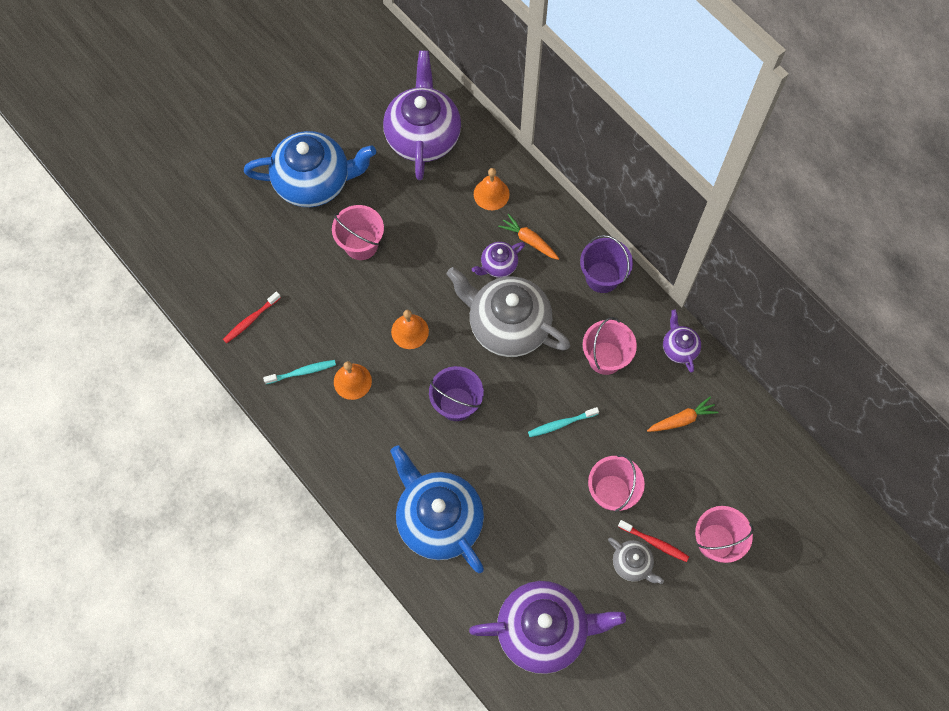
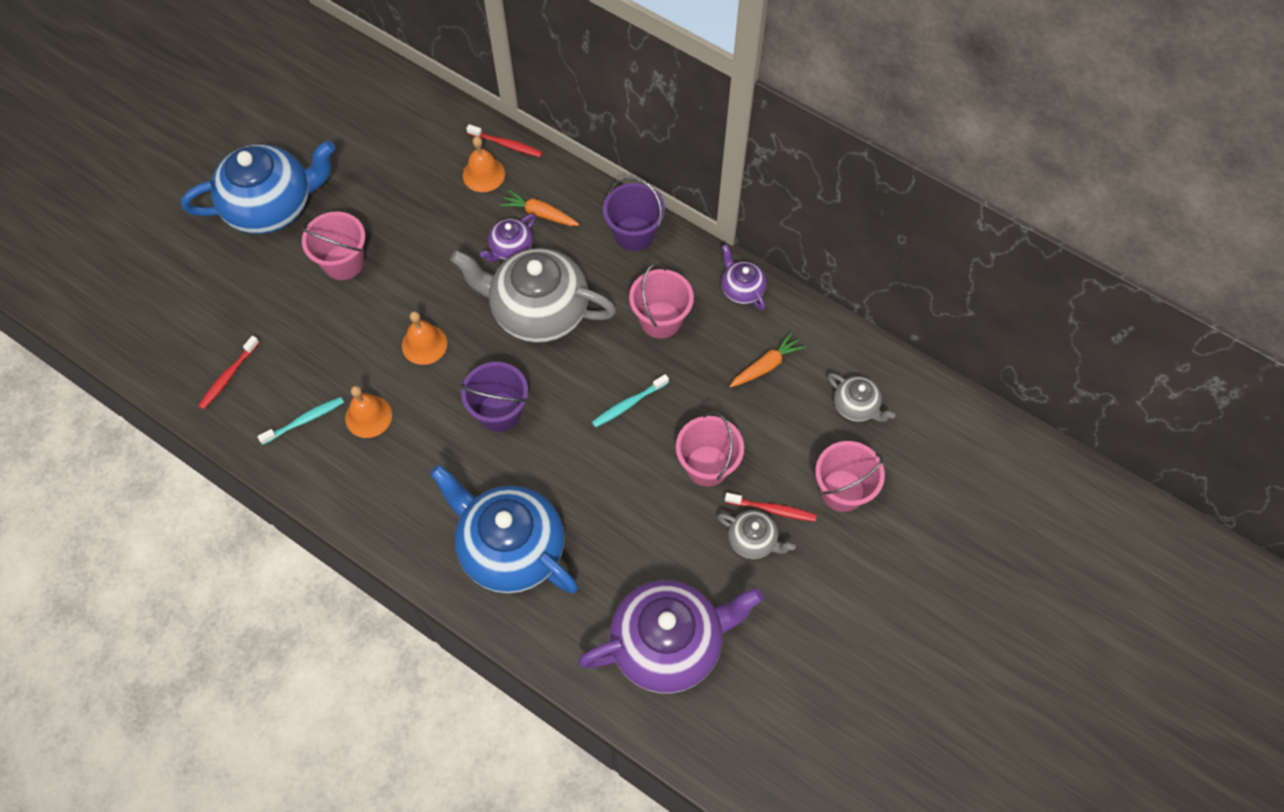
camera: 15 degrees left, 5 degrees down
(423, 135) = (389, 130): purple teapot -> none
(516, 172) = (506, 144): none -> red toothbrush
(747, 473) = (856, 406): none -> grey teapot

